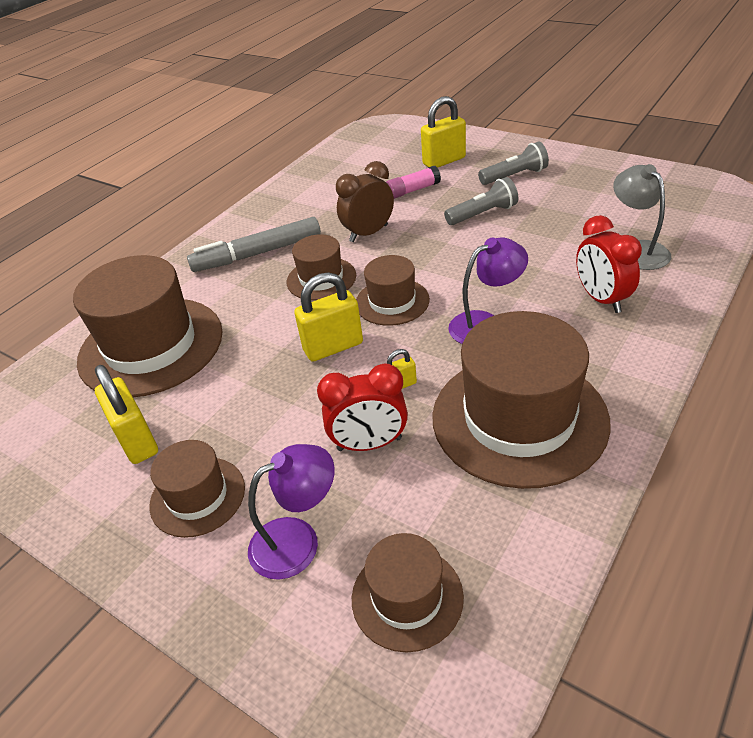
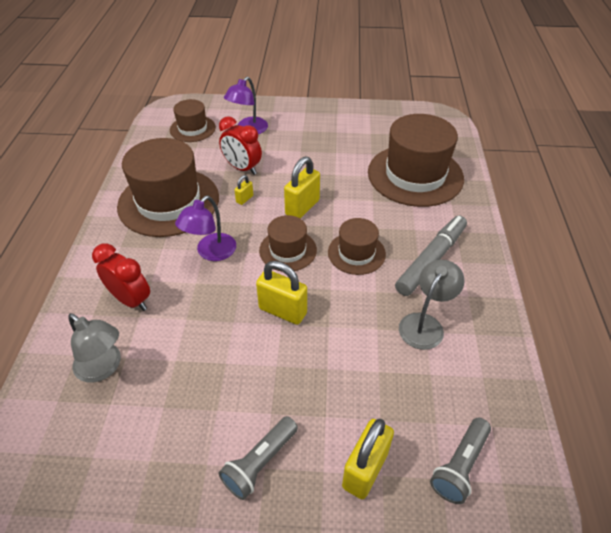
camera: 145 degrees right, 5 degrees up
(137, 440) = (359, 137): yellow padlock -> yellow padlock (282, 311)
(197, 496) = (305, 129): brown hat -> none
(322, 213) = (425, 324): none -> grey lamp
(368, 233) = (358, 312): brown clock -> none
(369, 444) = (242, 168): red clock -> red clock turned 105 degrees counterclockwise
(413, 190) = (362, 392): pink glue stick -> none
(483, 214) = (266, 375): grey flashlight -> grey flashlight (460, 466)

